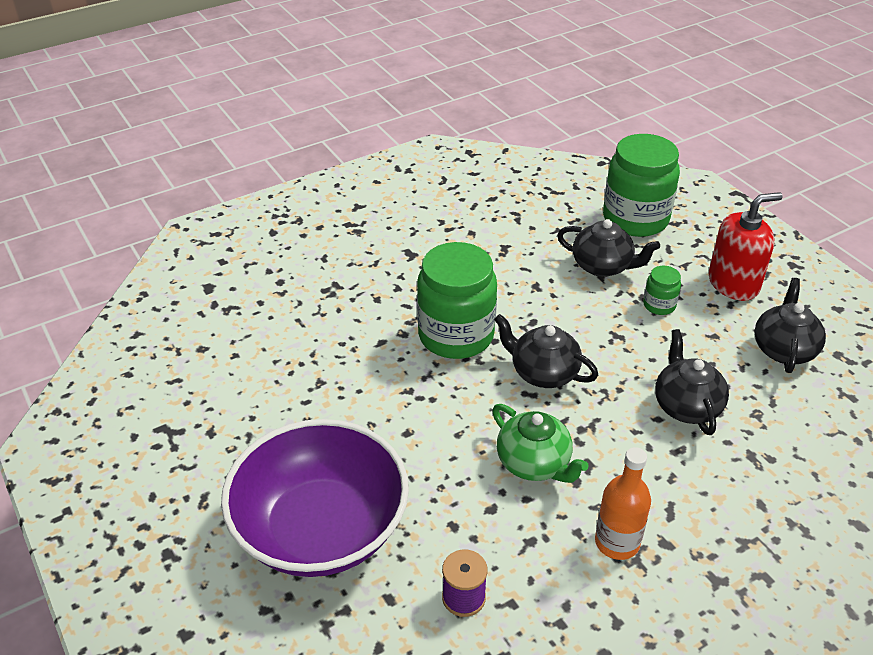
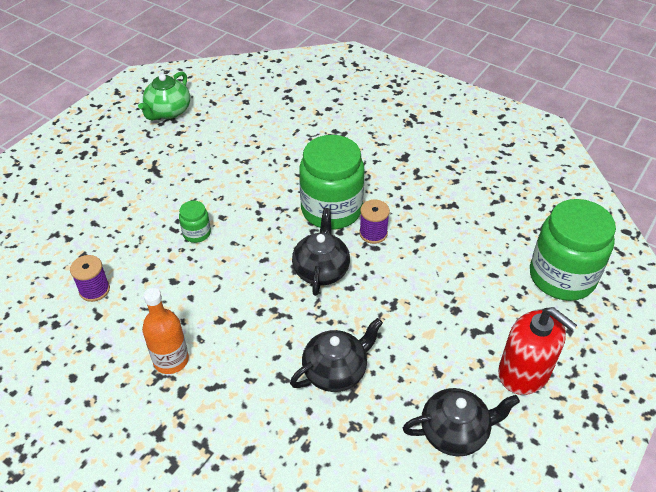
camera: 65 degrees right, 5 degrees up
(321, 529) = (124, 206): purple bowl -> none
(511, 316) = (373, 233): none -> purple spool
(534, 463) = (225, 292): green teapot -> green teapot (168, 112)
(603, 266) = (476, 272): black teapot -> none
(659, 305) = (452, 323): green jar -> green jar (197, 233)

